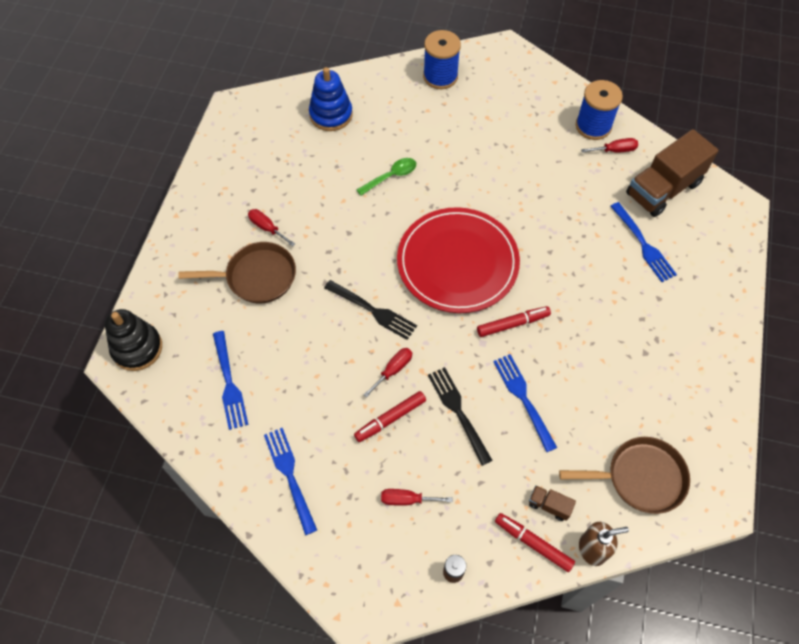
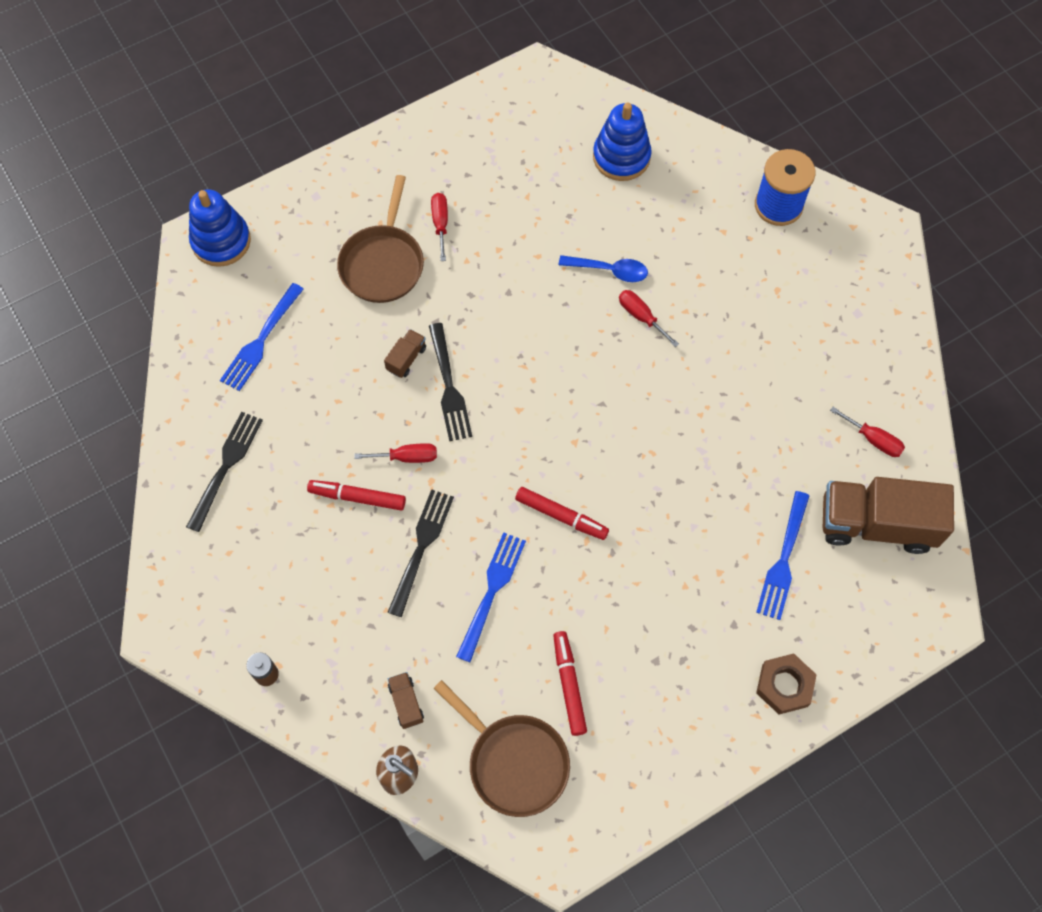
camera: 45 degrees right, 5 degrees up
(137, 348) = (221, 241): black stacking toy -> blue stacking toy
(257, 277) = (383, 263): brown pan -> brown pan turned 60 degrees clockwise
(290, 476) = (225, 467): blue fork -> black fork
(331, 317) = (406, 358): none -> brown truck
(391, 176) = (609, 270): green spoon -> blue spoon
(407, 499) = (295, 579): red screwdriver -> red screwdriver (641, 316)
(457, 262) = (577, 411): red plate -> none
(533, 544) = (356, 720): red marker -> red marker (569, 685)
(593, 126) = (881, 394): blue spool -> none
(716, 305) = (784, 685): none -> brown nut

